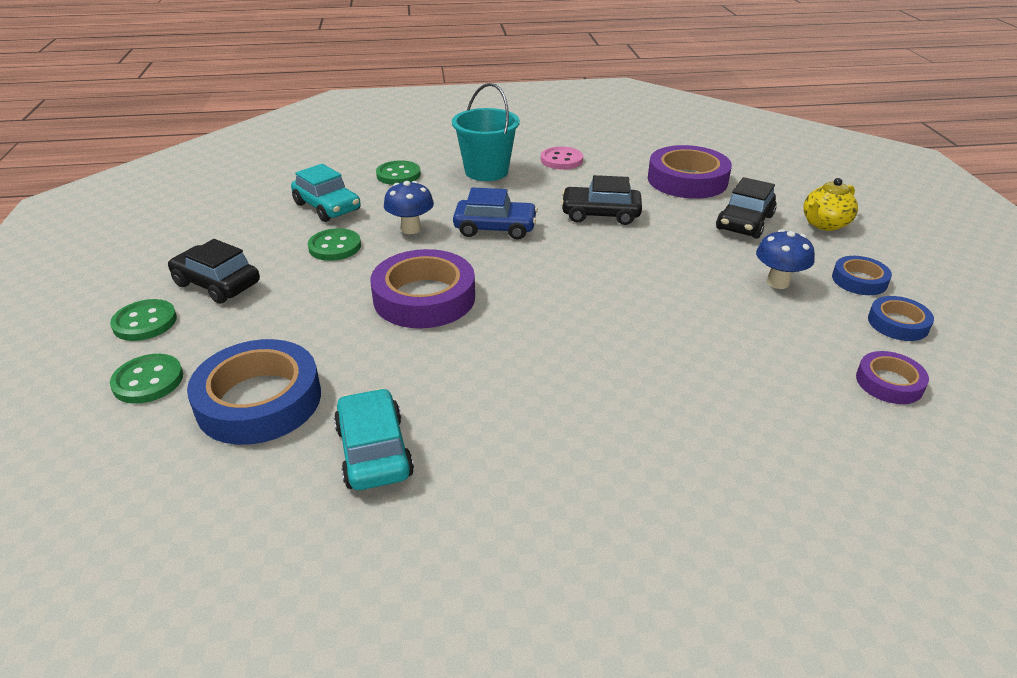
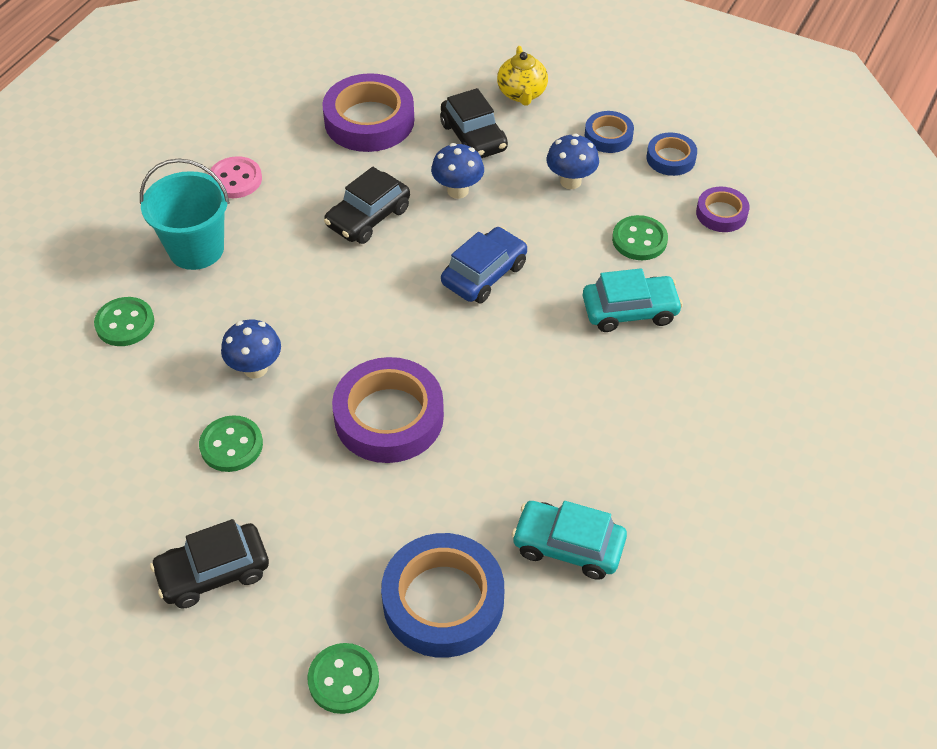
camera: 55 degrees left, 15 degrees up
(145, 322) = (234, 657): green button -> green button (639, 240)
(327, 207) = (136, 417): turquoise car -> turquoise car (630, 311)
(495, 228) = (318, 305): blue car -> blue car (484, 274)
(682, 237) = (458, 191): none -> blue mushroom

